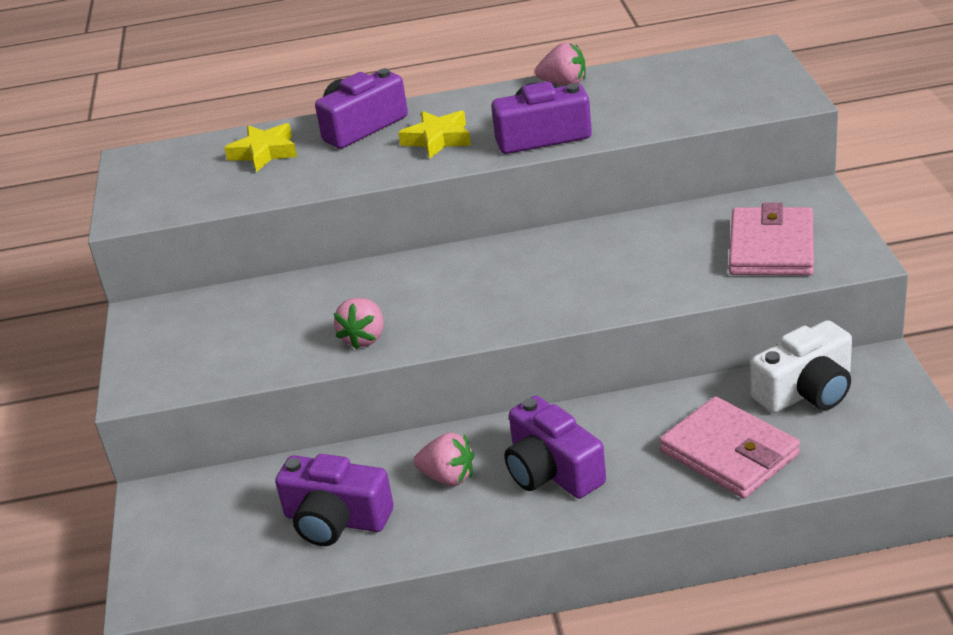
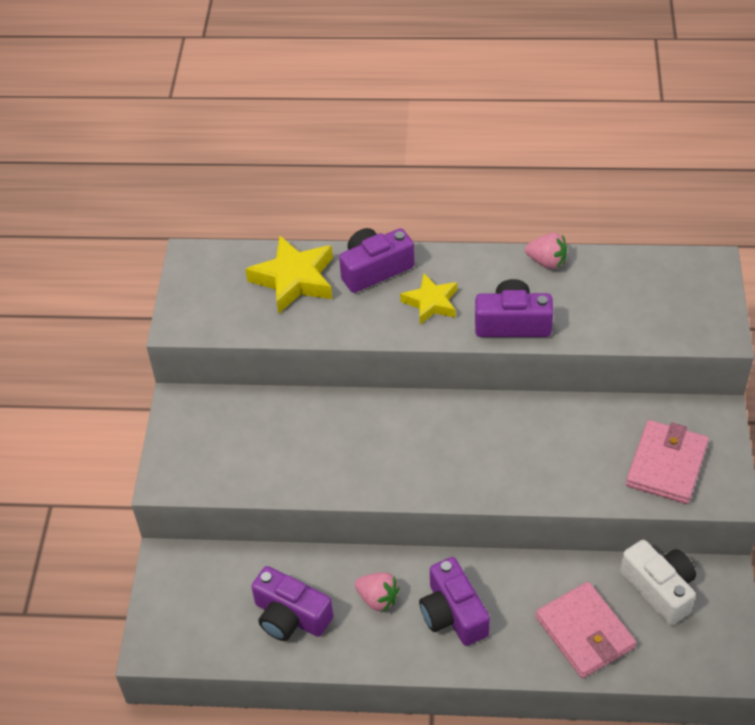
camera: 10 degrees right, 15 degrees up
(264, 152) = (294, 279): yellow star -> yellow star, size x1.56
(364, 338) = (338, 475): pink strawberry -> none
(806, 391) = (659, 589): white camera -> white camera turned 105 degrees counterclockwise

